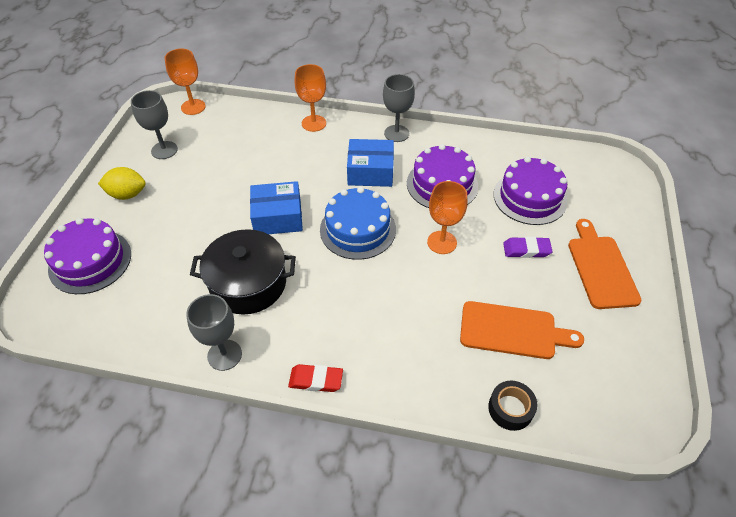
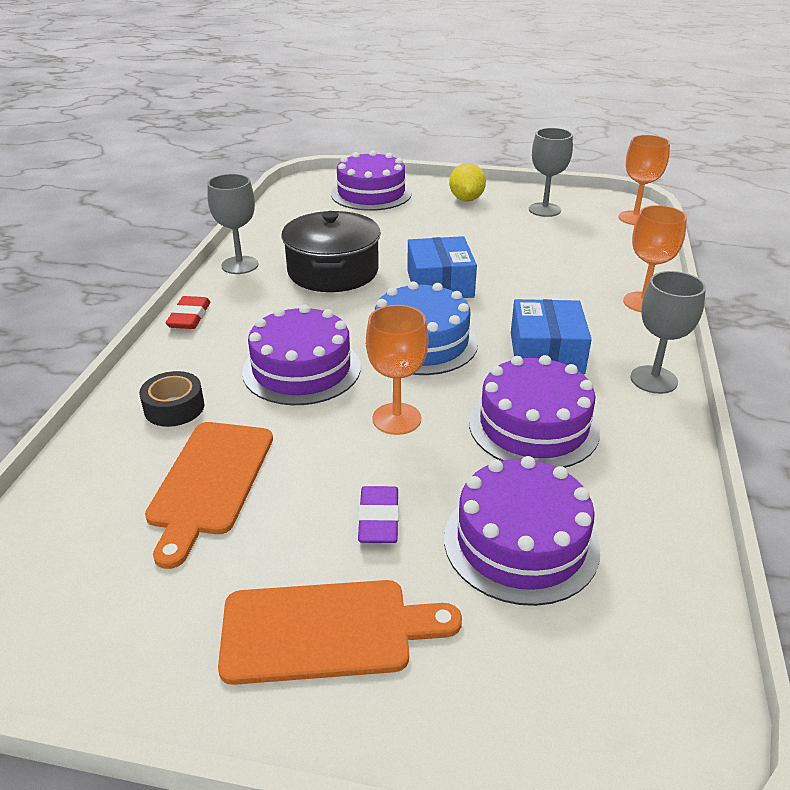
camera: 90 degrees right, 15 degrees down
(391, 294) = (301, 369): none -> purple cake
(510, 409) = (83, 466): black tape -> black tape (174, 407)

